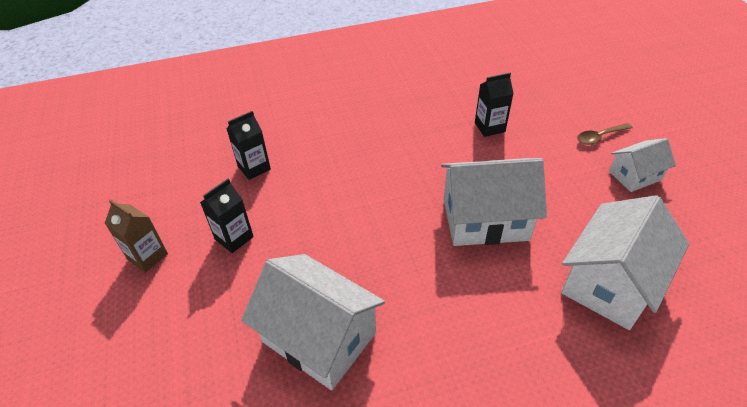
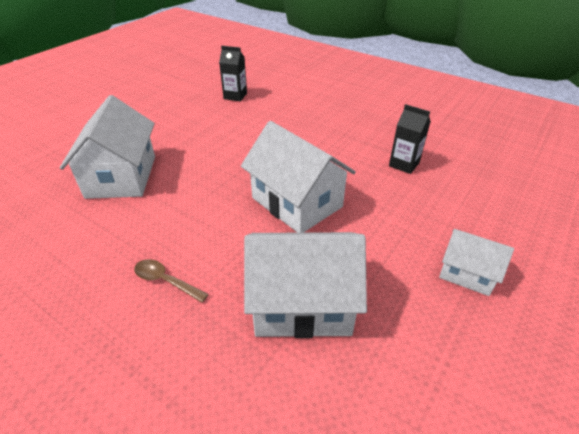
camera: 50 degrees right, 5 degrees down
(147, 256) = (135, 98): brown carton -> none
(234, 238) = (173, 115): black carton -> none
(600, 137) = (488, 230): brown spoon -> brown spoon (166, 281)

